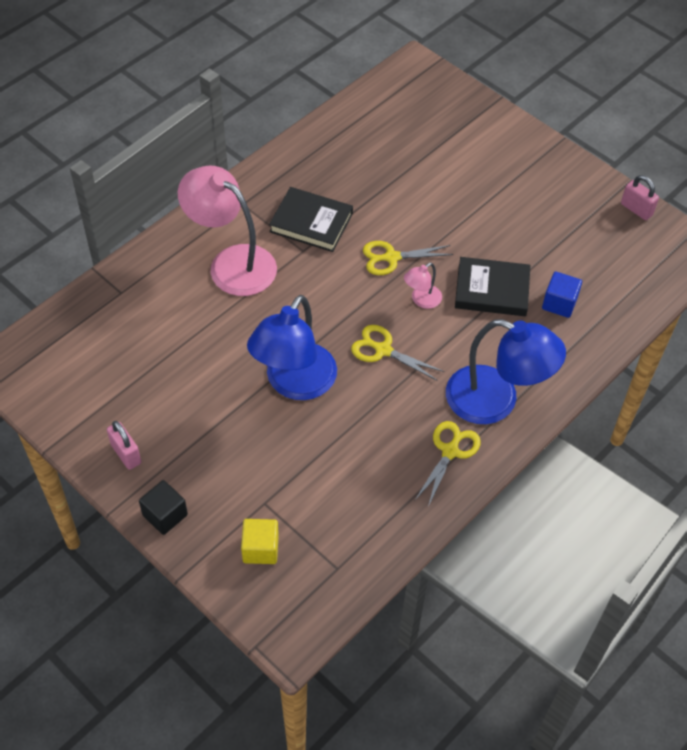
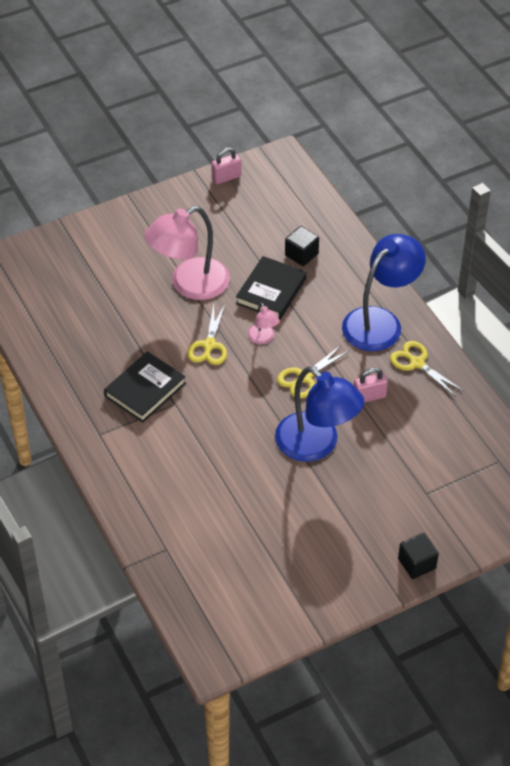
camera: 70 degrees left, 5 degrees down
(126, 454) = (347, 579): pink padlock -> pink padlock (369, 396)
(232, 263) = (167, 458): pink lamp -> pink lamp (189, 285)
(260, 549) = (467, 506): yellow cube -> none
(559, 303) = (301, 254): blue cube -> black cube

